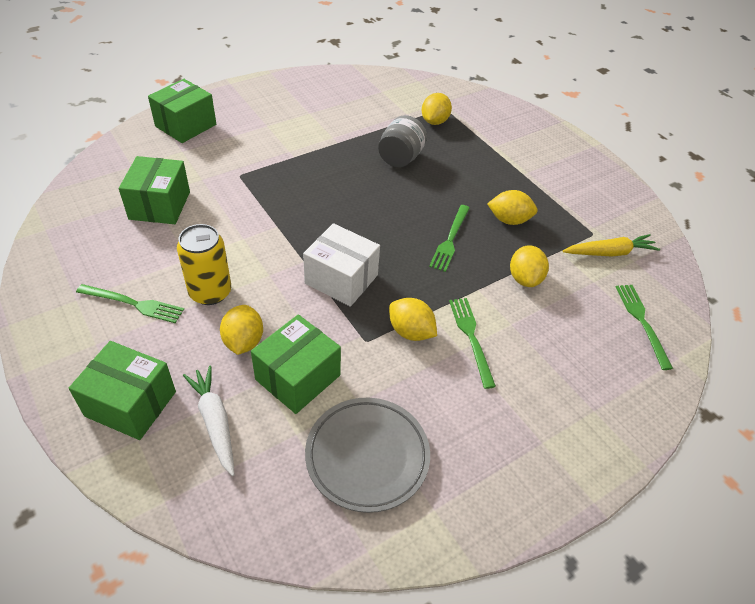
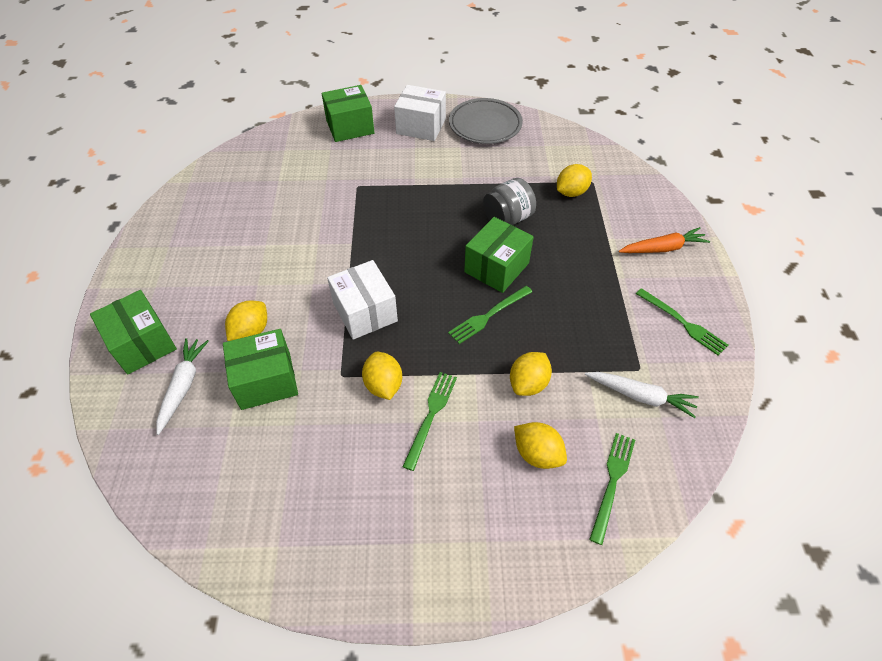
camera: 35 degrees right, 5 degrees up
(133, 304) = (201, 266): green fork -> green fork (683, 323)
(160, 205) = (279, 191): green box -> green box (496, 267)
(210, 292) = (259, 280): yellow can -> none
(257, 106) = (421, 126): none -> white box
(367, 456) = (264, 473): grey plate -> grey plate (485, 125)
(509, 220) = (562, 319): yellow lemon -> yellow lemon (537, 454)
(536, 141) = (663, 248): none -> orange carrot
(609, 253) = (640, 396): yellow carrot -> white carrot

